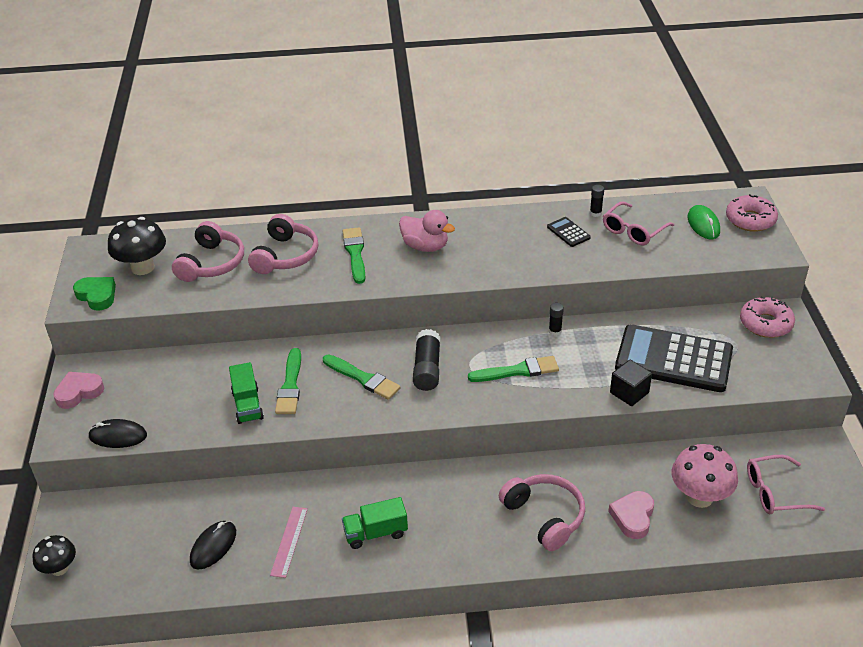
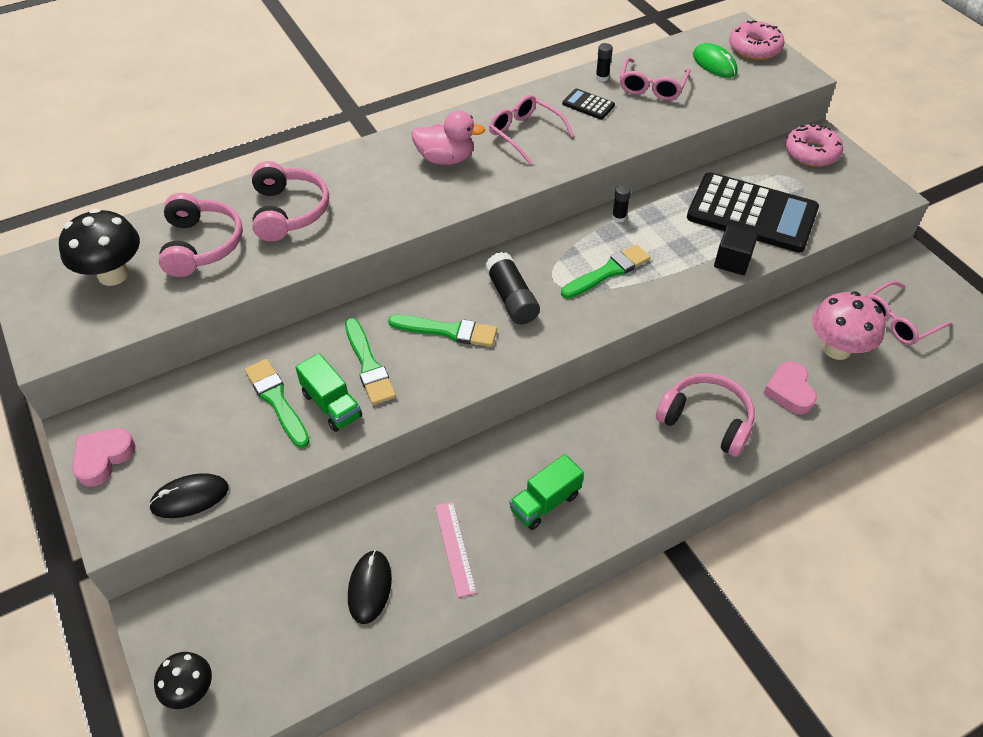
camera: 25 degrees left, 10 degrees up
(97, 296) = (72, 327): green heart -> none
(355, 253) = (370, 187): green brush -> green brush (276, 400)
(500, 242) = (525, 134): none -> pink glasses
(673, 359) = (752, 214): black calculator -> black calculator turned 150 degrees counterclockwise

